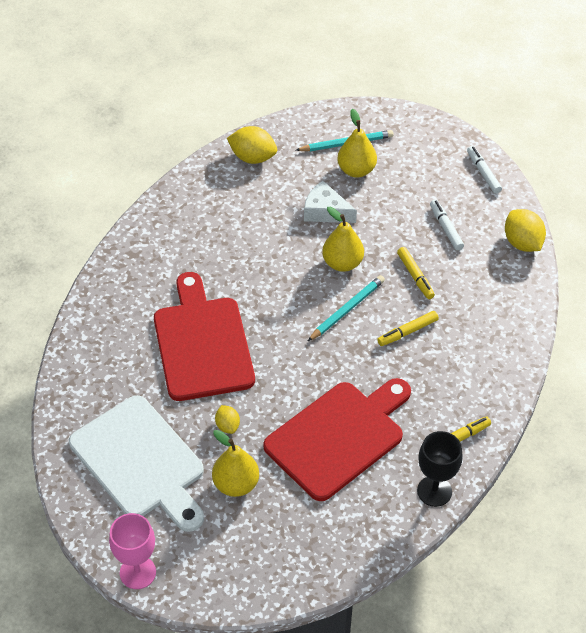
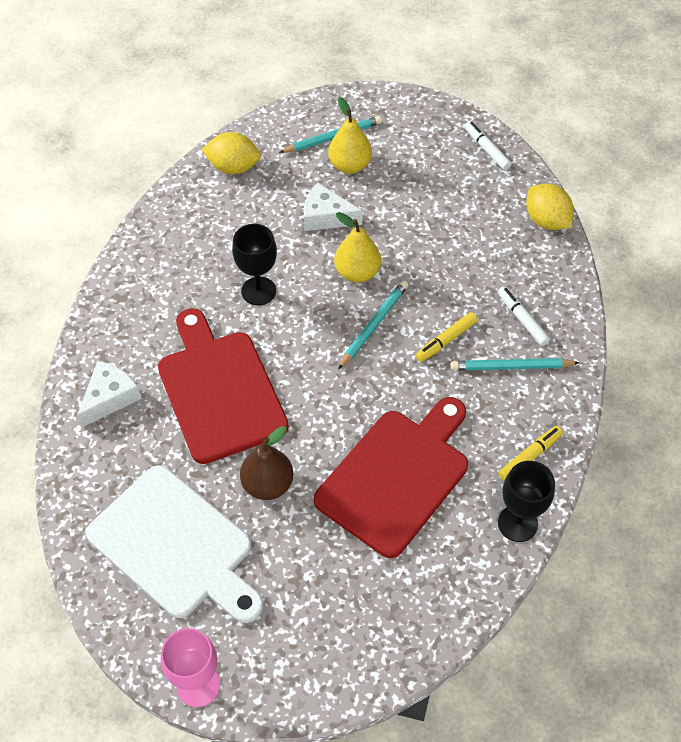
camera: 10 degrees left, 5 degrees up
(108, 335) = (110, 398): none -> white cheese
(227, 426) = (268, 484): yellow lemon -> brown pear
(236, 484) = (291, 554): yellow pear -> none
(253, 266) = (258, 291): none -> black goblet
(415, 276) = (440, 275): yellow marker -> none
(446, 228) = (461, 216): white marker -> white marker (522, 319)
(460, 362) = (511, 367): none -> turquoise pencil

